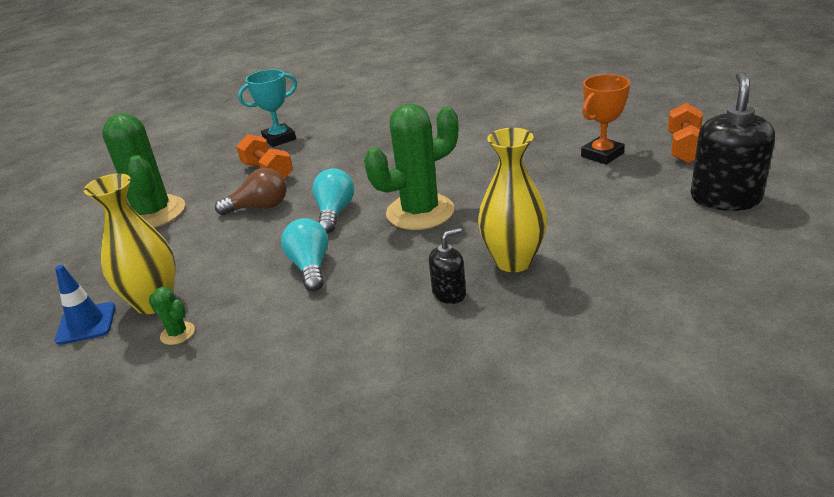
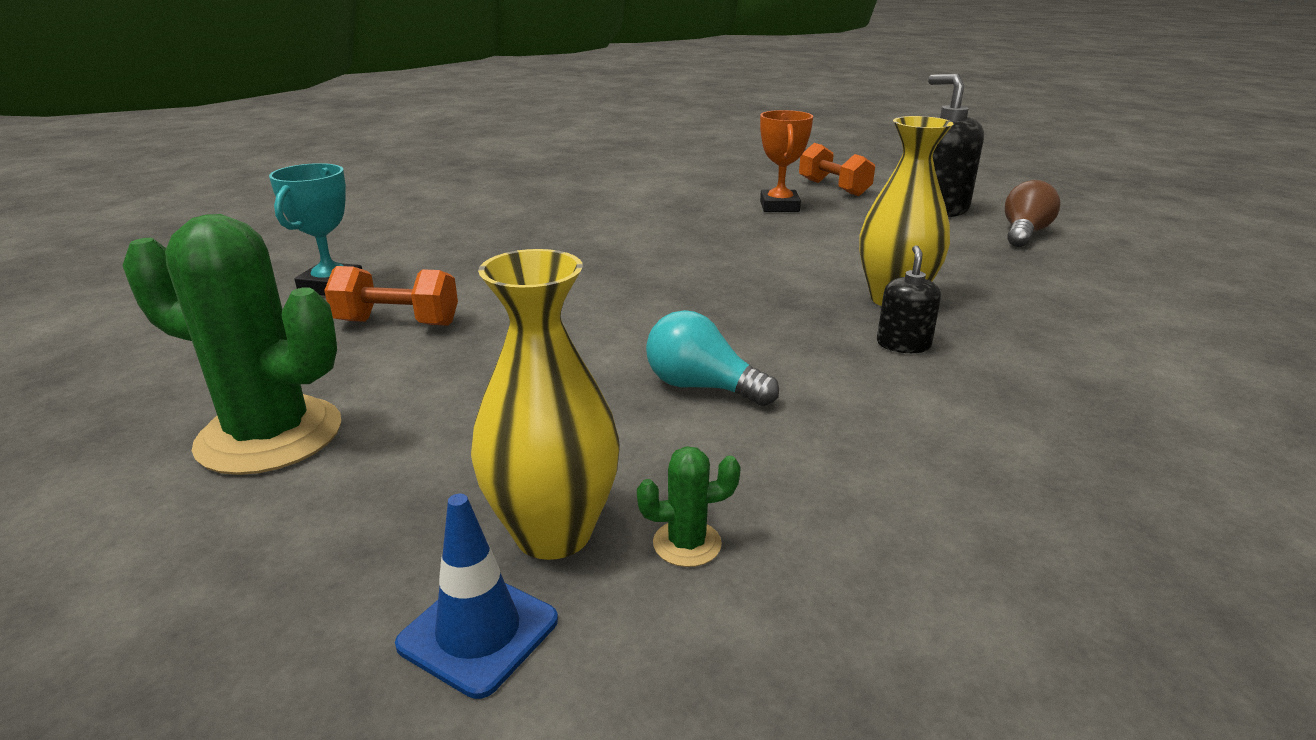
camera: 50 degrees left, 5 degrees down
(259, 207) = (475, 360): brown light bulb -> brown light bulb (1024, 234)
(334, 212) = (606, 328): turquoise light bulb -> none
(420, 212) = (711, 295): green cactus -> none

